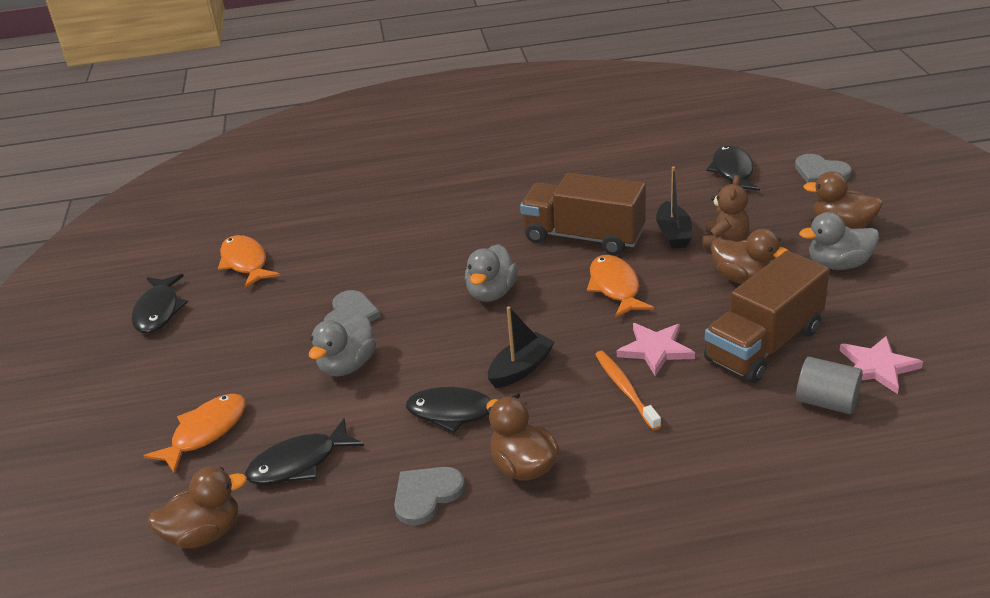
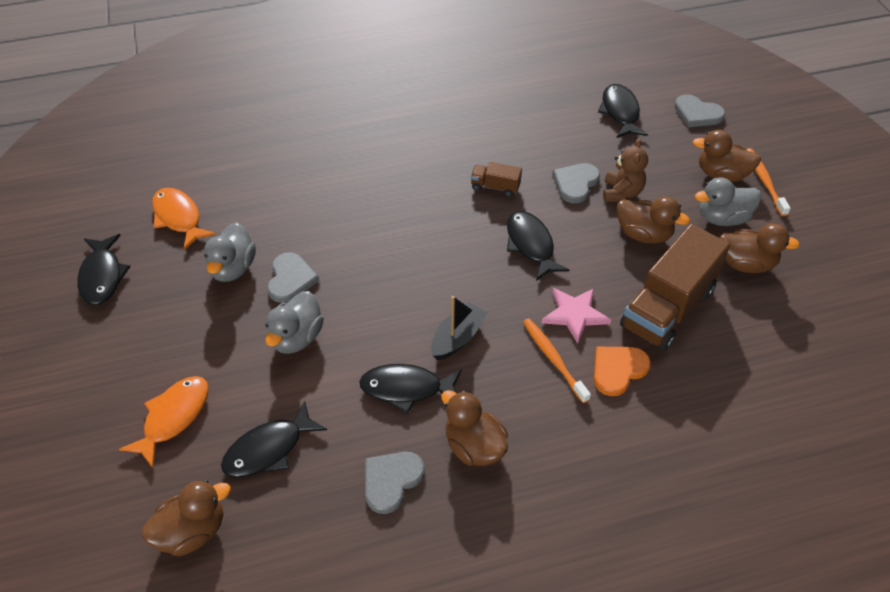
camera: 10 degrees left, 15 degrees up
(491, 293) = (419, 252): grey duck -> grey duck (233, 268)
(583, 237) = (495, 187): brown truck -> brown truck, size x0.45
(615, 287) = (530, 245): orange fish -> black fish
(673, 233) = (575, 183): black boat -> grey heart
(698, 401) = (618, 370): none -> orange heart
(826, 402) = (727, 369): grey cylinder -> none
(861, 306) = (746, 264): none -> brown duck
(877, 367) = (765, 330): pink star -> none
(892, 231) = (764, 181): none -> orange toothbrush

